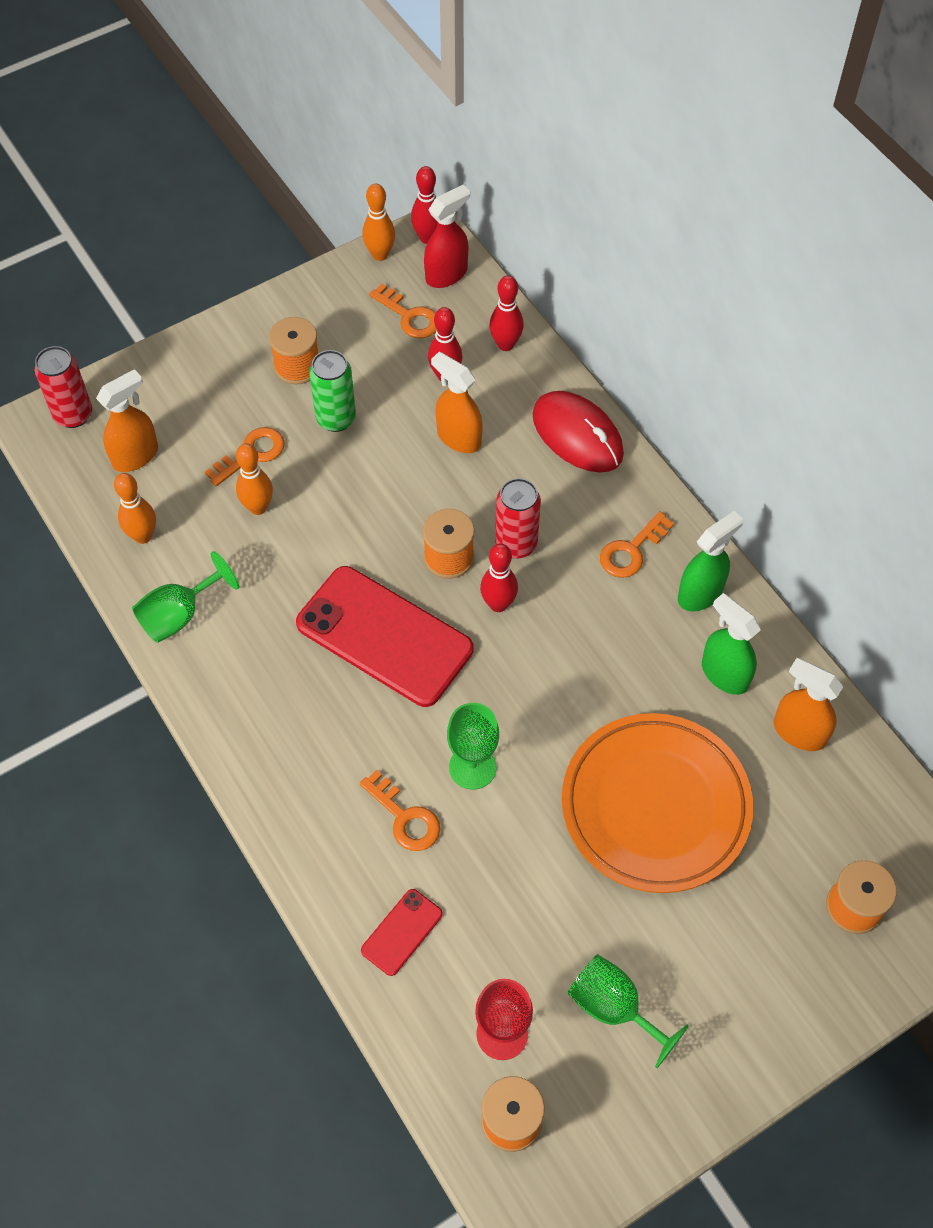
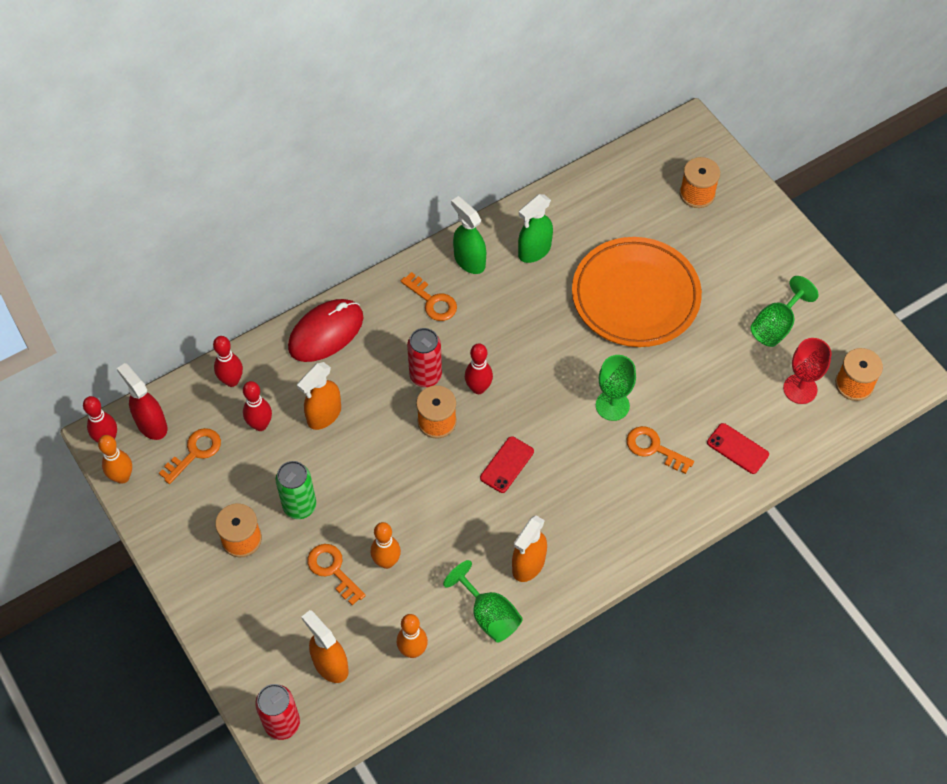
camera: 90 degrees left, 0 degrees up
(384, 636) = (507, 465): red phone -> red phone, size x0.45
(405, 818) = (653, 448): orange key -> orange key turned 105 degrees counterclockwise
(798, 732) = (577, 212): orange spray bottle -> orange spray bottle (528, 565)

